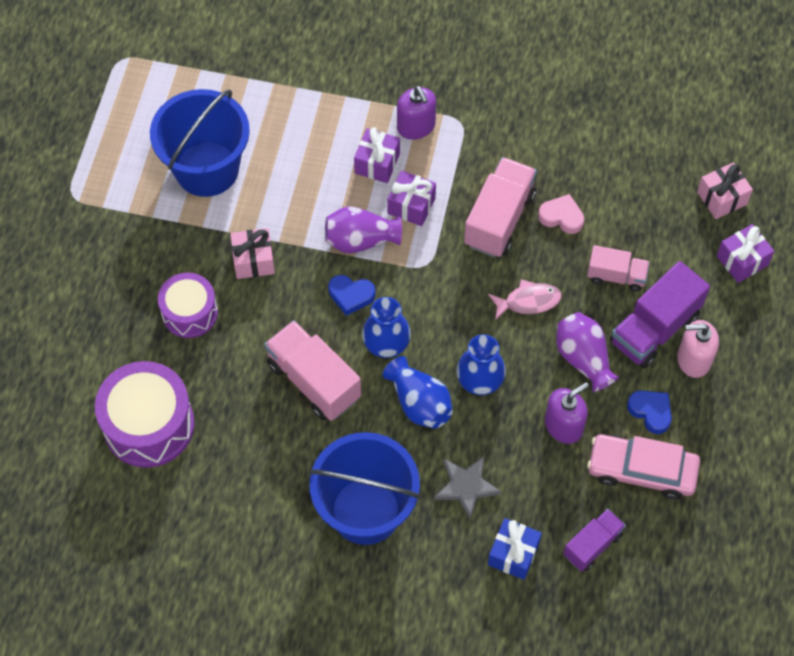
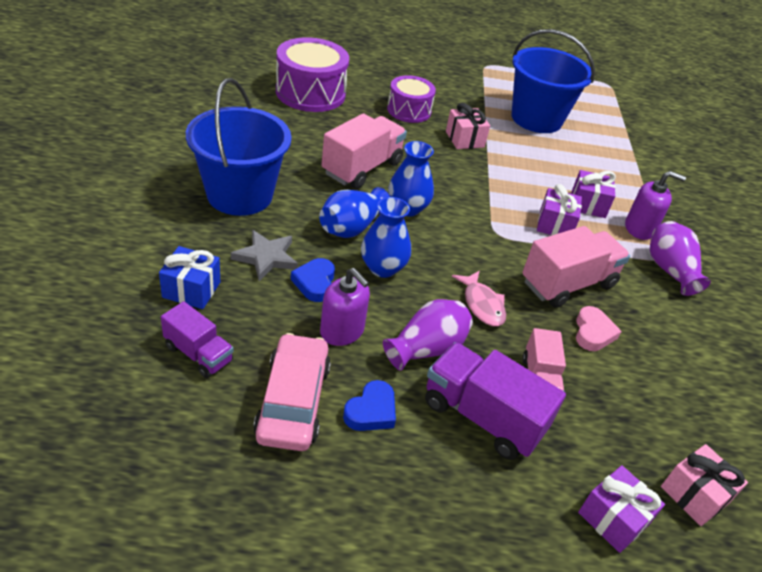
camera: 75 degrees right, 20 degrees down
(351, 295) = (450, 188): blue heart -> blue heart (315, 283)
(360, 240) = (506, 194): purple vase -> purple vase (669, 270)
(416, 126) = (639, 228): purple soap dispenser -> purple soap dispenser turned 135 degrees counterclockwise
(499, 219) = (568, 284): pink truck -> pink truck turned 45 degrees counterclockwise
(693, 359) = (451, 458): pink soap dispenser -> none

